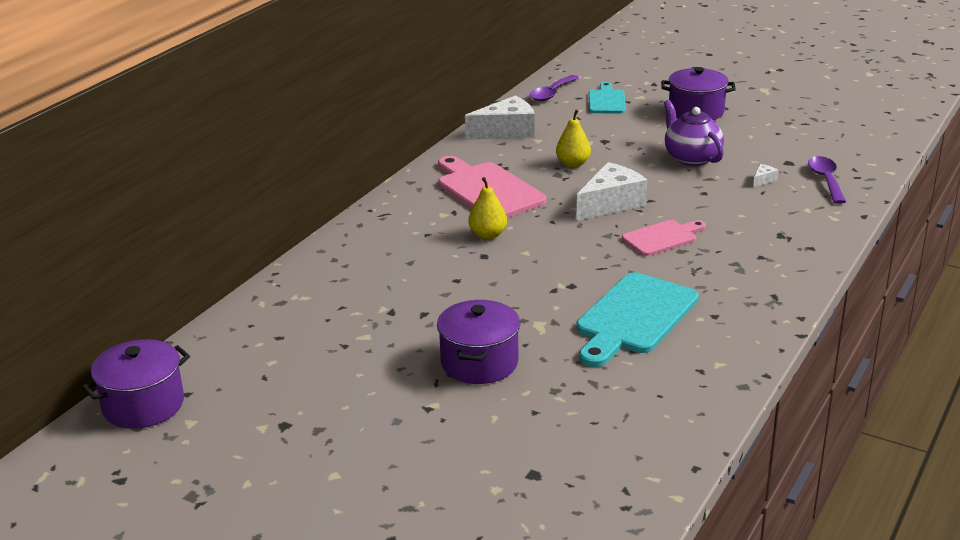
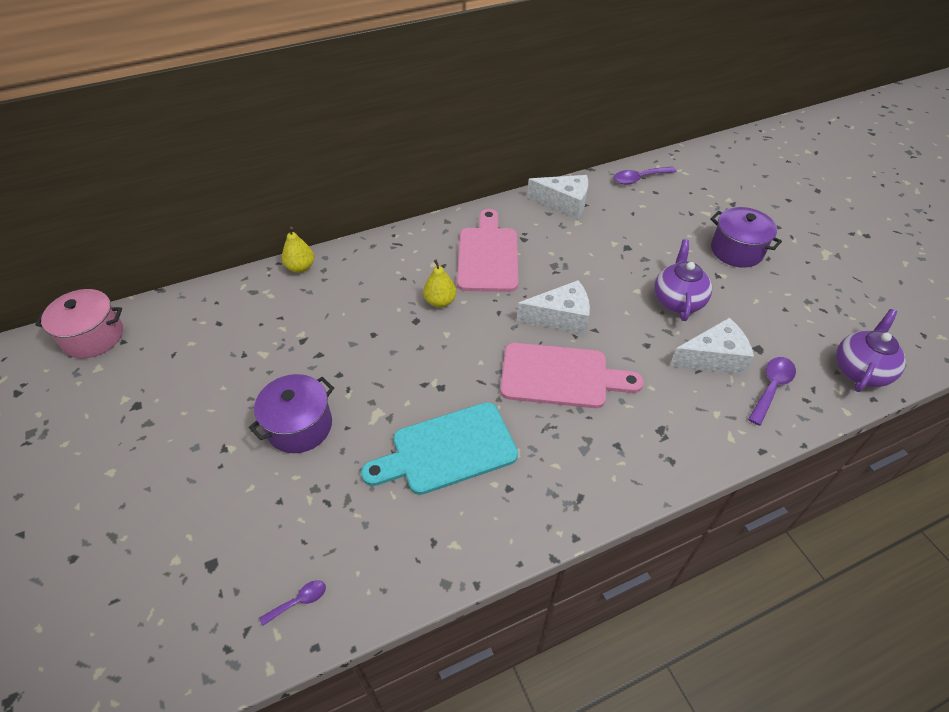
camera: 35 degrees right, 20 degrees up
(143, 405) = (93, 337): purple pot -> pink pot
(573, 164) = (577, 260): yellow pear -> yellow pear (300, 267)
(606, 101) = (674, 205): turquoise cutting board -> none
(643, 453) = (299, 601): none -> purple spoon
(662, 238) = (560, 376): pink cutting board -> pink cutting board, size x1.69
(763, 180) = (713, 357): white cheese -> white cheese, size x2.44
(872, 147) = (860, 370): none -> purple teapot

